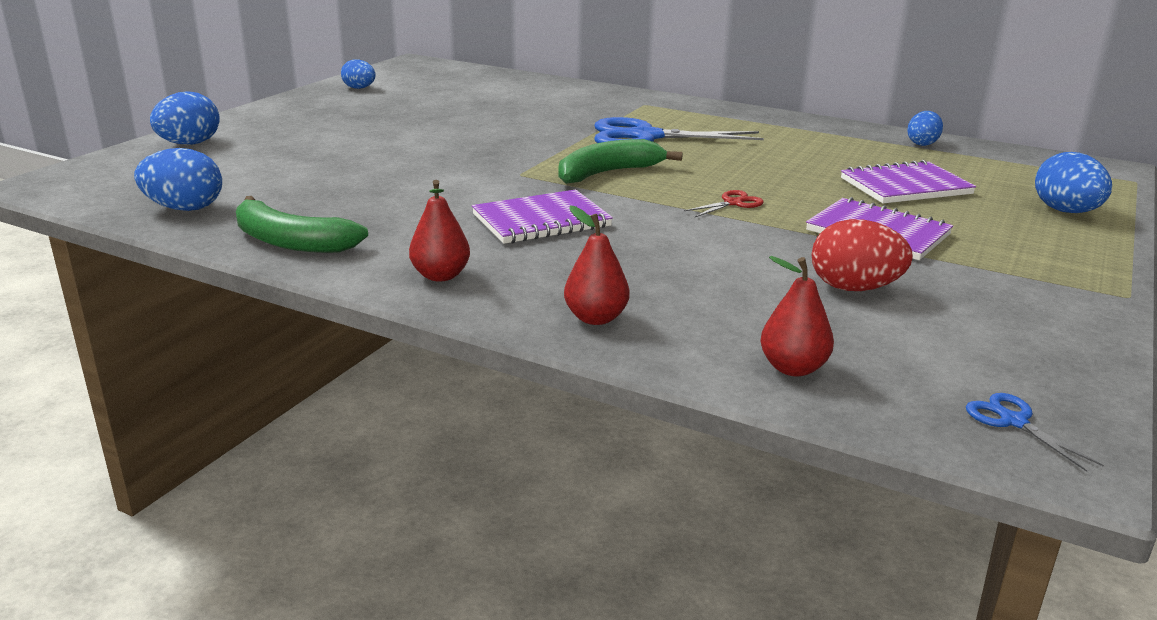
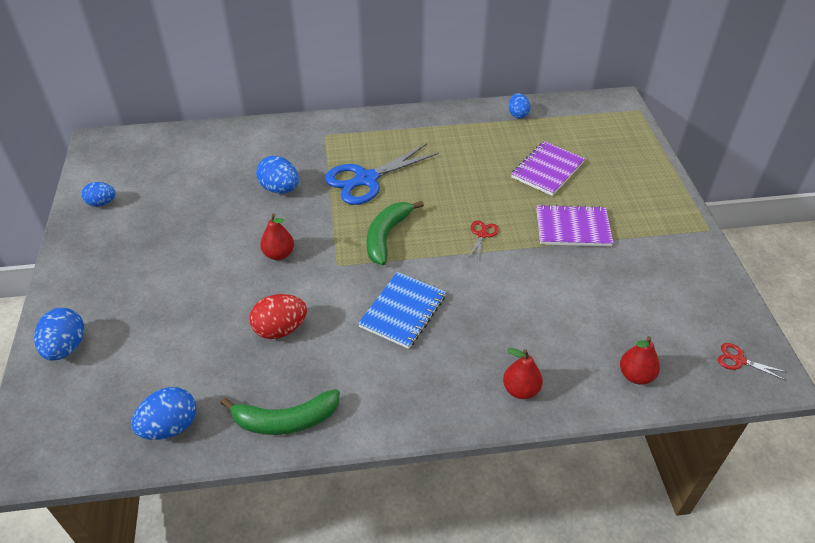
camera: 35 degrees left, 20 degrees up
(440, 276) = (408, 400): red pear -> red pear (279, 254)
(541, 221) = (403, 311): purple notebook -> blue notebook
(854, 288) = (604, 289): red egg -> red egg (280, 329)
(1013, 421) = (739, 360): blue scissors -> red scissors
(1065, 211) = (633, 159): blue egg -> blue egg (280, 189)

